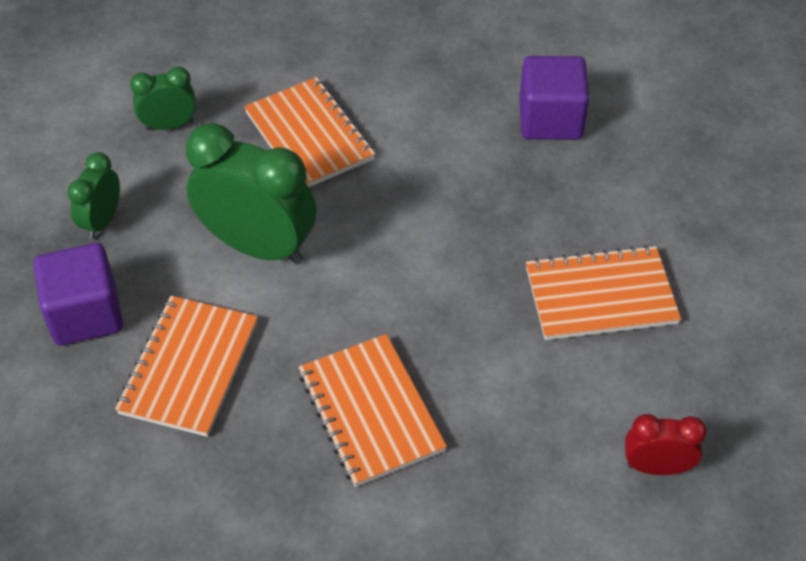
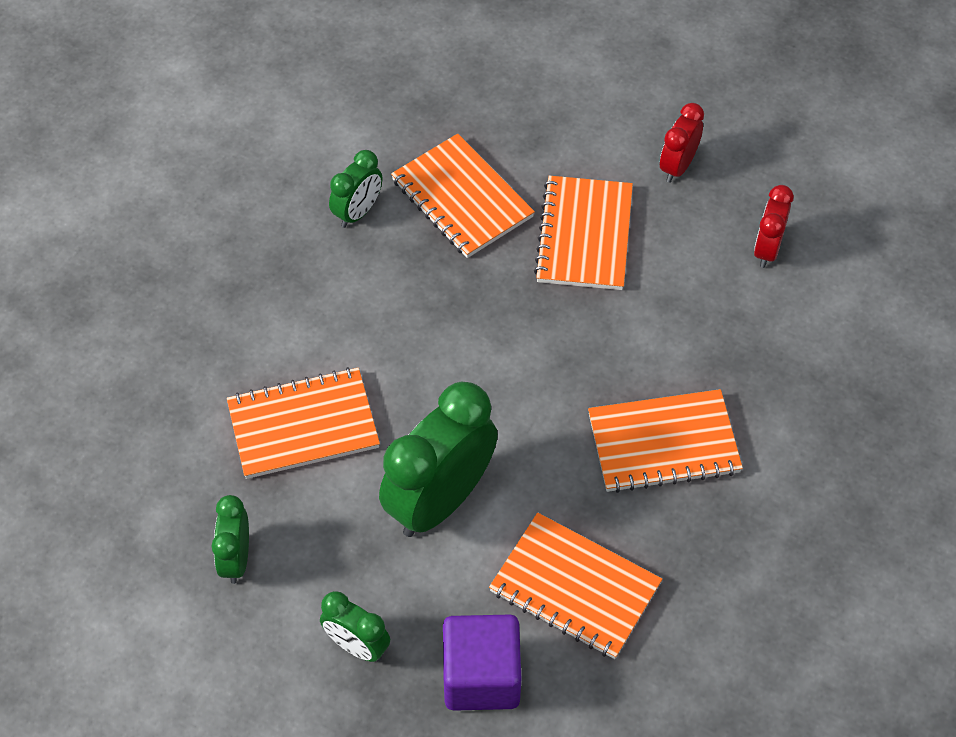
camera: 75 degrees left, 5 degrees up
(550, 120) = (358, 212): purple cube -> green clock
(601, 190) = (462, 198): none -> orange notebook
(730, 361) = (677, 166): none -> red clock

